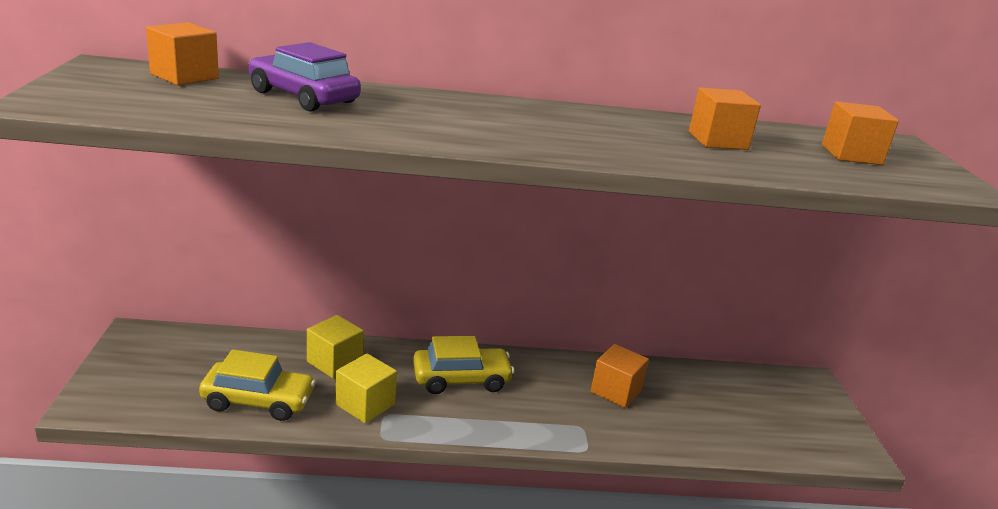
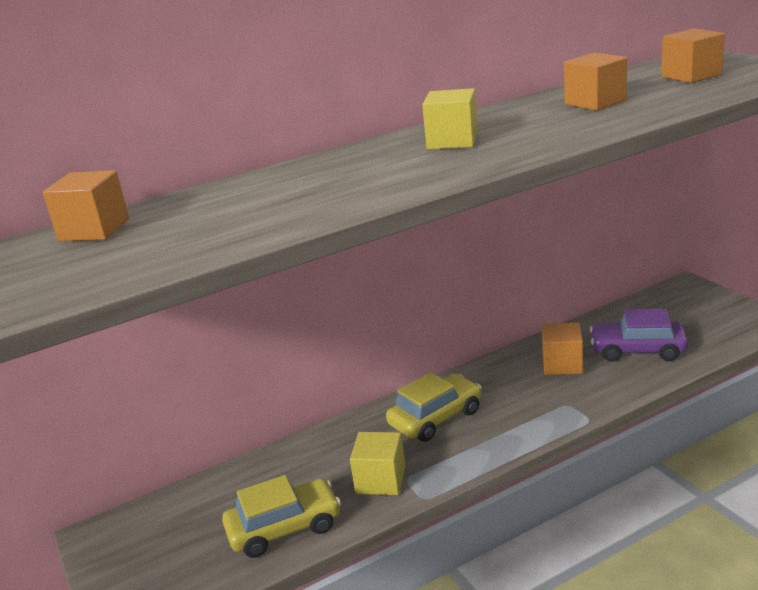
camera: 20 degrees left, 0 degrees up
(303, 97) = (235, 202): purple car -> purple car (637, 350)
(334, 362) = (314, 460): yellow cube -> yellow cube (452, 141)

